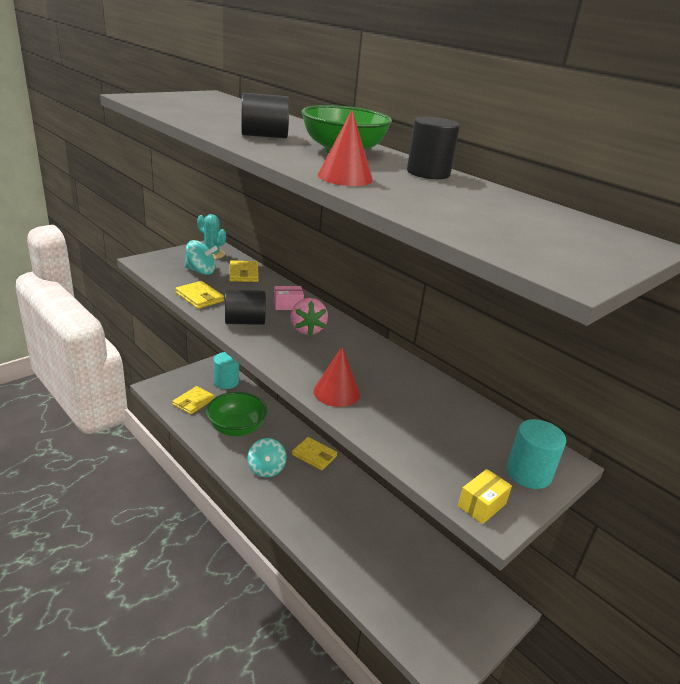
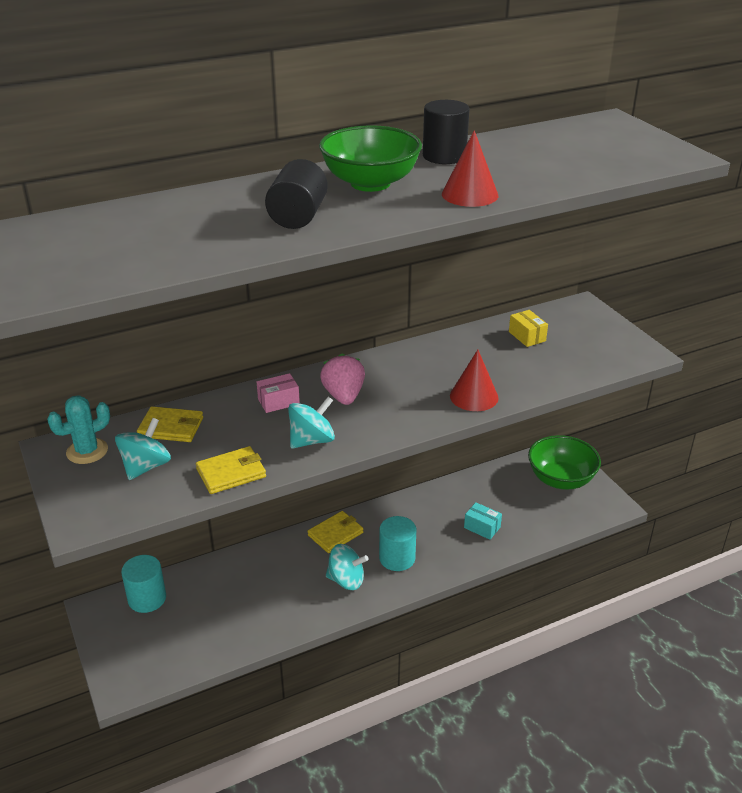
camera: 70 degrees left, 5 degrees up
(193, 402) = (181, 640): yellow wallet -> none
(236, 428) = (259, 599): green bowl -> green bowl (561, 479)
(245, 322) = (312, 440): black cylinder -> turquoise spinning top
(288, 305) = (278, 401): pink box -> pink box turned 60 degrees clockwise
(307, 329) = (343, 396): pink strawberry -> pink strawberry turned 105 degrees counterclockwise
(358, 549) = (482, 527): none -> turquoise box
(481, 505) = (631, 354): yellow box -> yellow box (527, 336)
(528, 473) = (594, 324): turquoise cylinder -> turquoise cylinder (397, 558)

